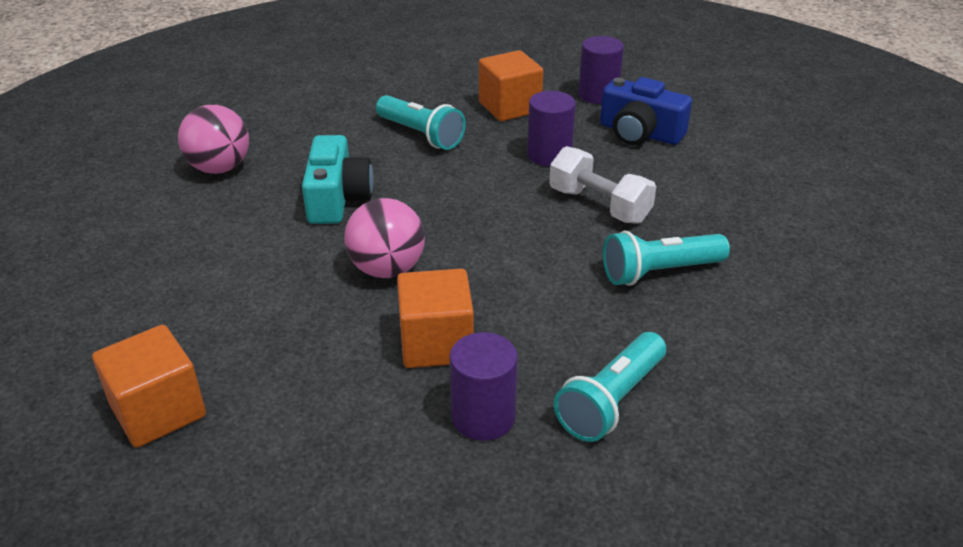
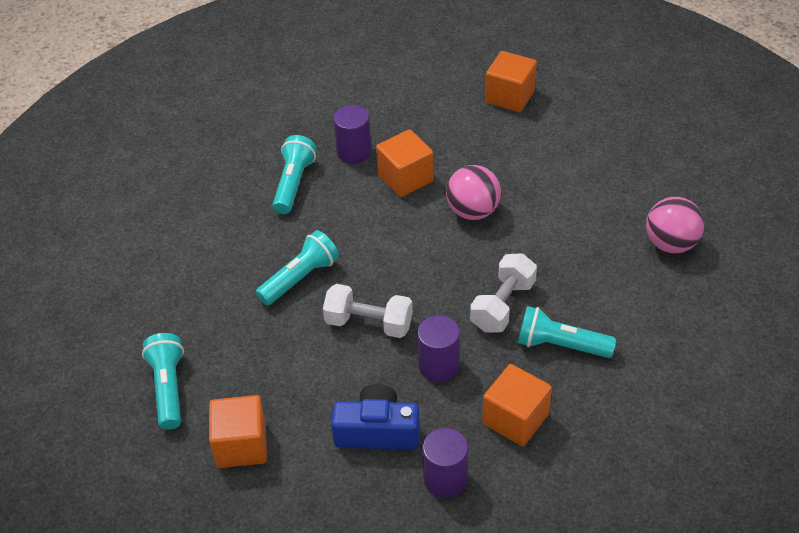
camera: 155 degrees right, 10 degrees up
(337, 198) = (558, 252): turquoise camera -> none
(444, 176) = (503, 305): none -> white dumbbell
(780, 159) = (241, 445): none -> orange cube
(857, 220) = (168, 388): none -> turquoise flashlight

